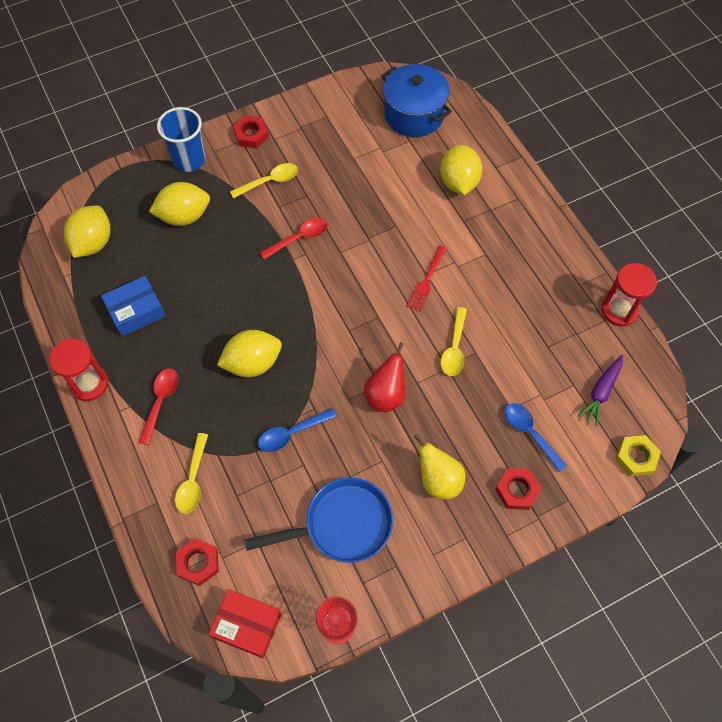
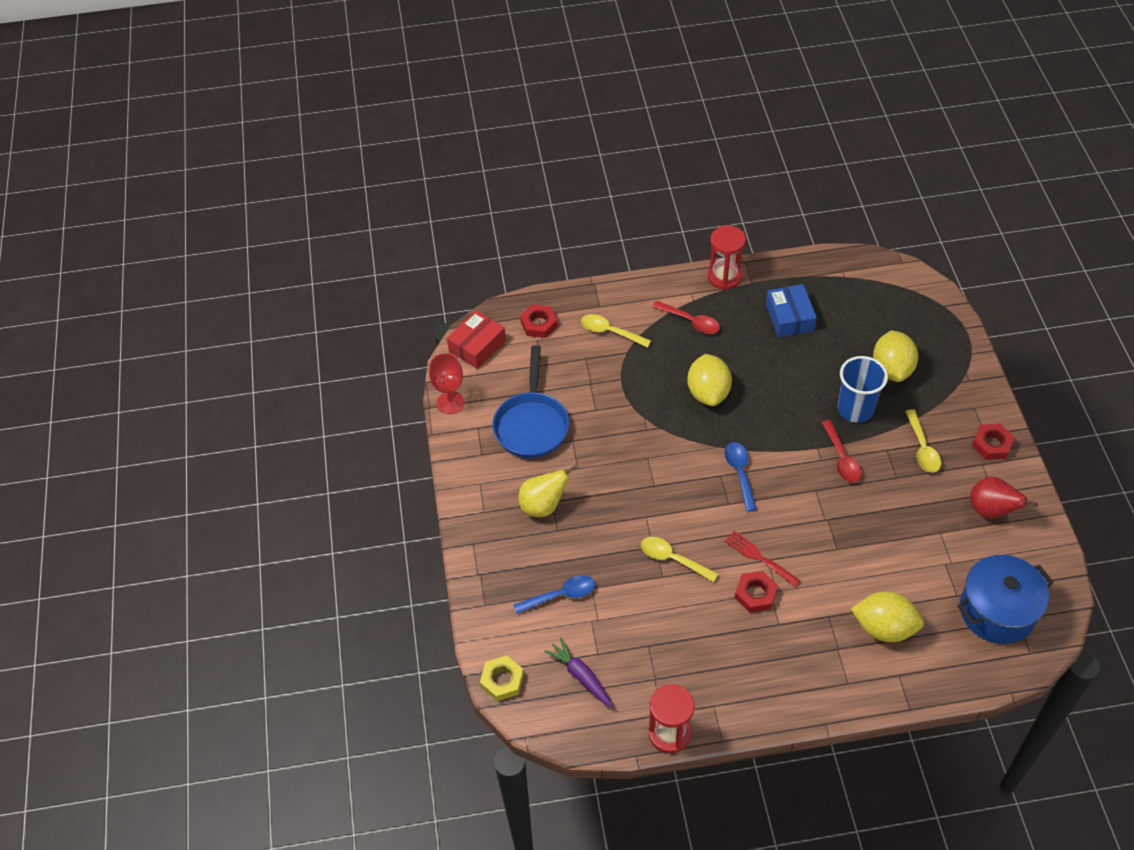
camera: 110 degrees right, 10 degrees down
(93, 243) = (875, 296): yellow lemon -> none
(189, 160) = (965, 384): blue cup -> blue cup (855, 409)
(291, 433) = (628, 407): blue spoon -> blue spoon (740, 473)
(385, 395) = (641, 487): red pear -> red pear (991, 510)
(517, 490) = (510, 565): red nut -> red nut (755, 594)

